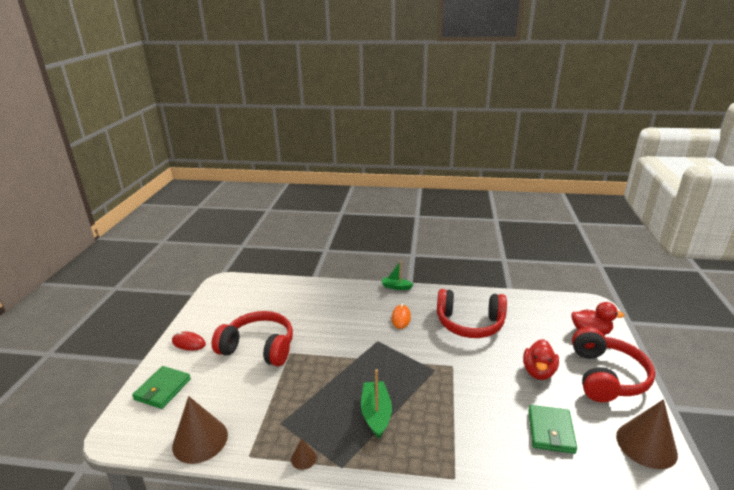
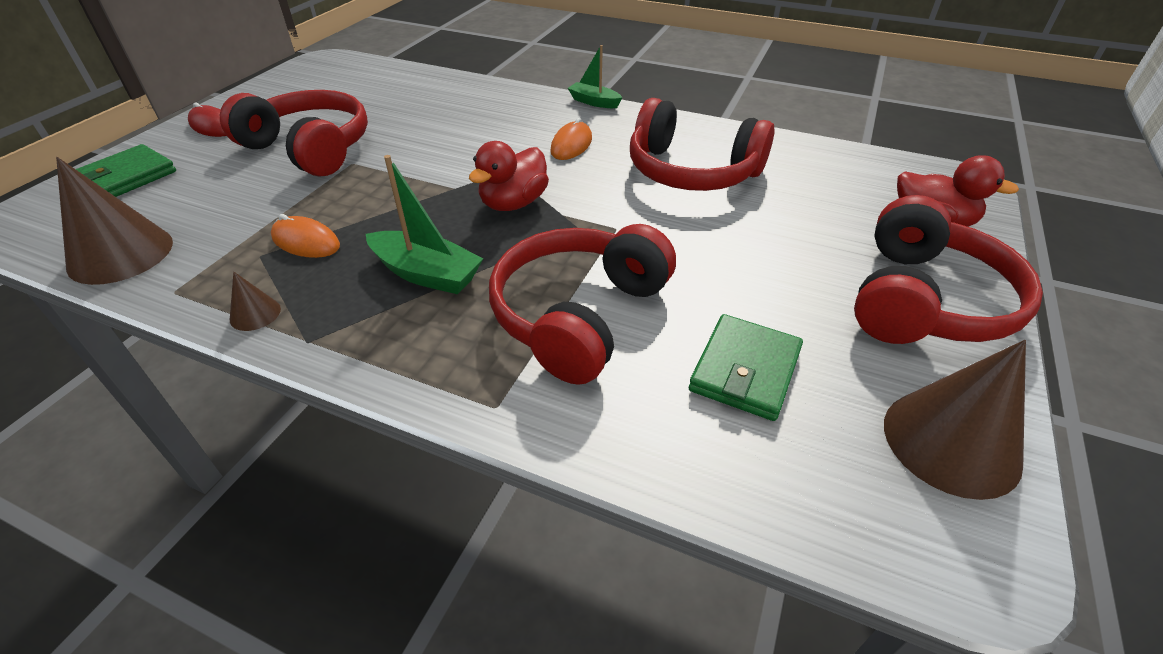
camera: 15 degrees right, 15 degrees up
(300, 409) = (306, 242): none -> orange mouse
(376, 414) = (426, 274): green boat -> green boat turned 105 degrees clockwise
(463, 420) = (579, 315): none -> red headphones
(538, 372) = (780, 267): red duck -> red duck (513, 203)

